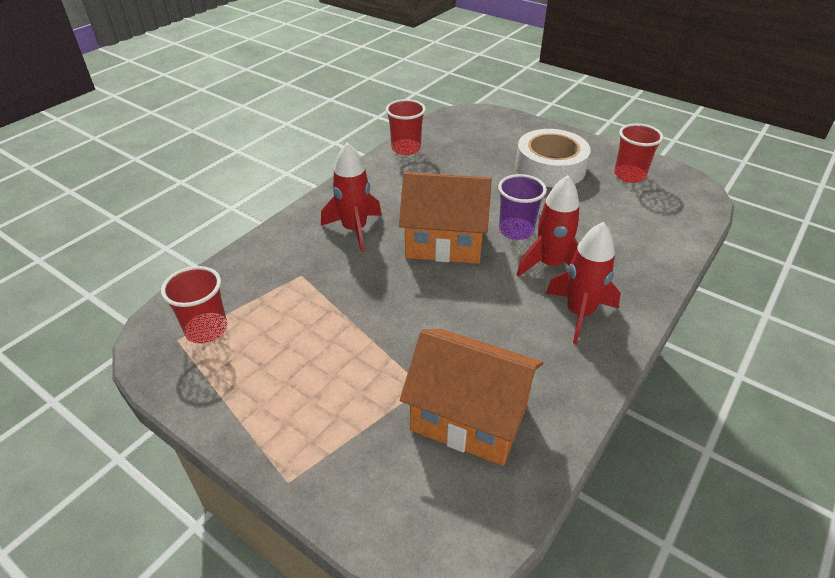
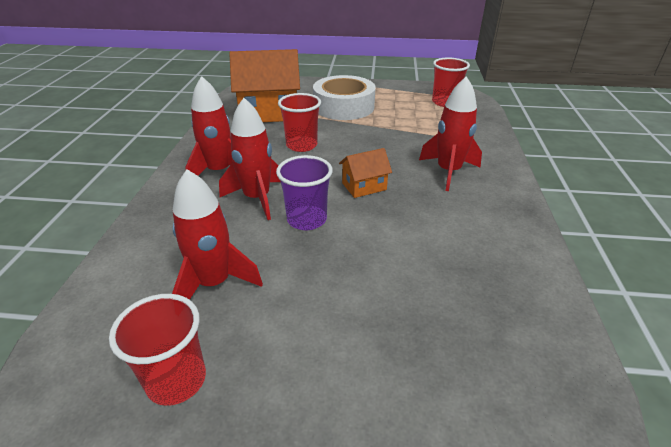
camera: 150 degrees right, 5 degrees down
(406, 148) = (541, 287): red cup -> red cup (301, 145)
(444, 242) = (364, 186): orange house -> orange house, size x0.49
(550, 167) = (316, 339): white tape -> white tape (343, 106)
(603, 210) = (214, 283): none -> red rocket

